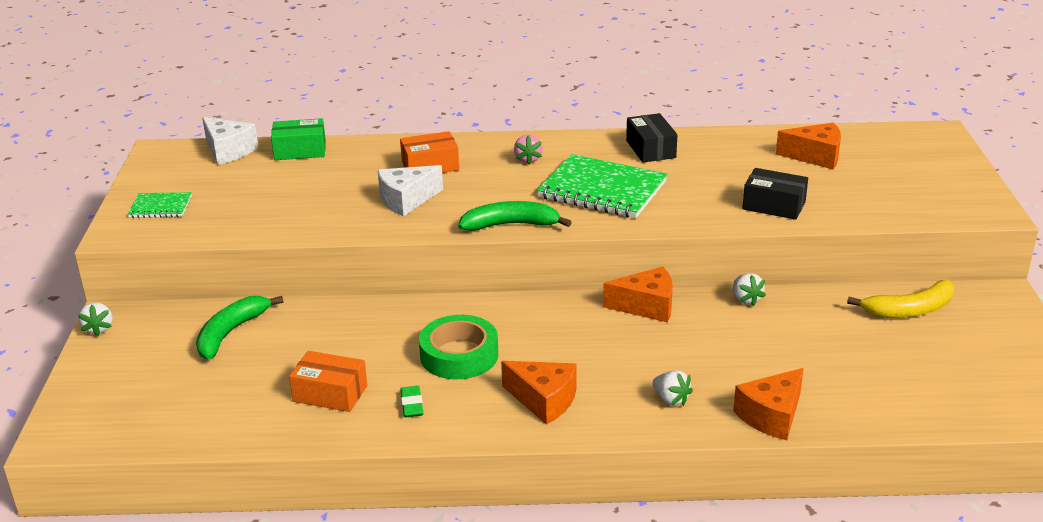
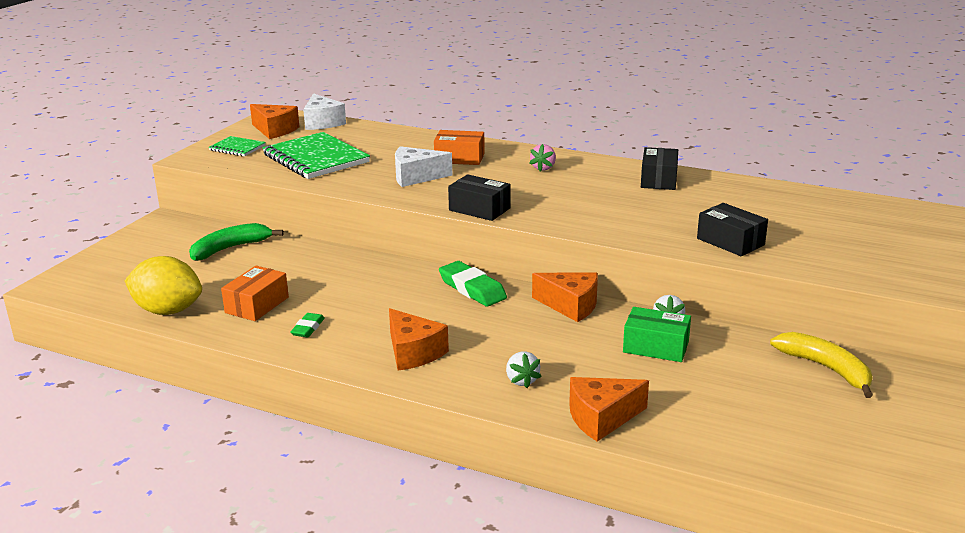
camera: 25 degrees right, 5 degrees down
(99, 329) = (148, 225): white strawberry -> none
(235, 429) = (168, 311): none -> yellow lemon
(300, 151) = (373, 131): green box -> green box (655, 347)
(330, 393) = (257, 305): orange box -> orange box turned 75 degrees clockwise
(459, 355) = (379, 303): green tape -> none
(511, 225) = (479, 209): green banana -> black box
(537, 313) = (472, 289): none -> green eraser
(602, 190) = (583, 200): green notebook -> green notebook (316, 159)
(815, 156) = (812, 213): orange cheese -> orange cheese (275, 130)
(909, 310) = (826, 368): yellow banana -> yellow banana turned 135 degrees counterclockwise

